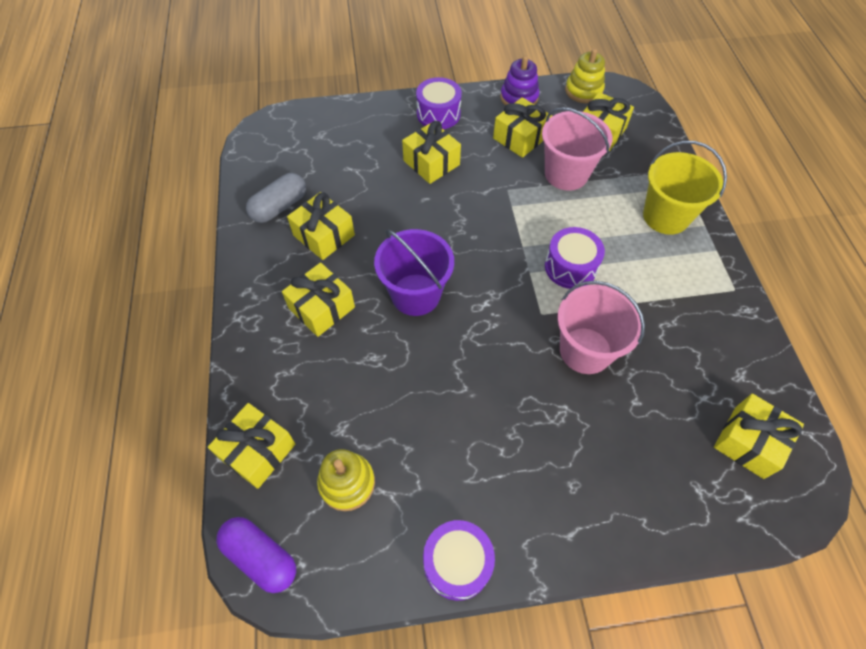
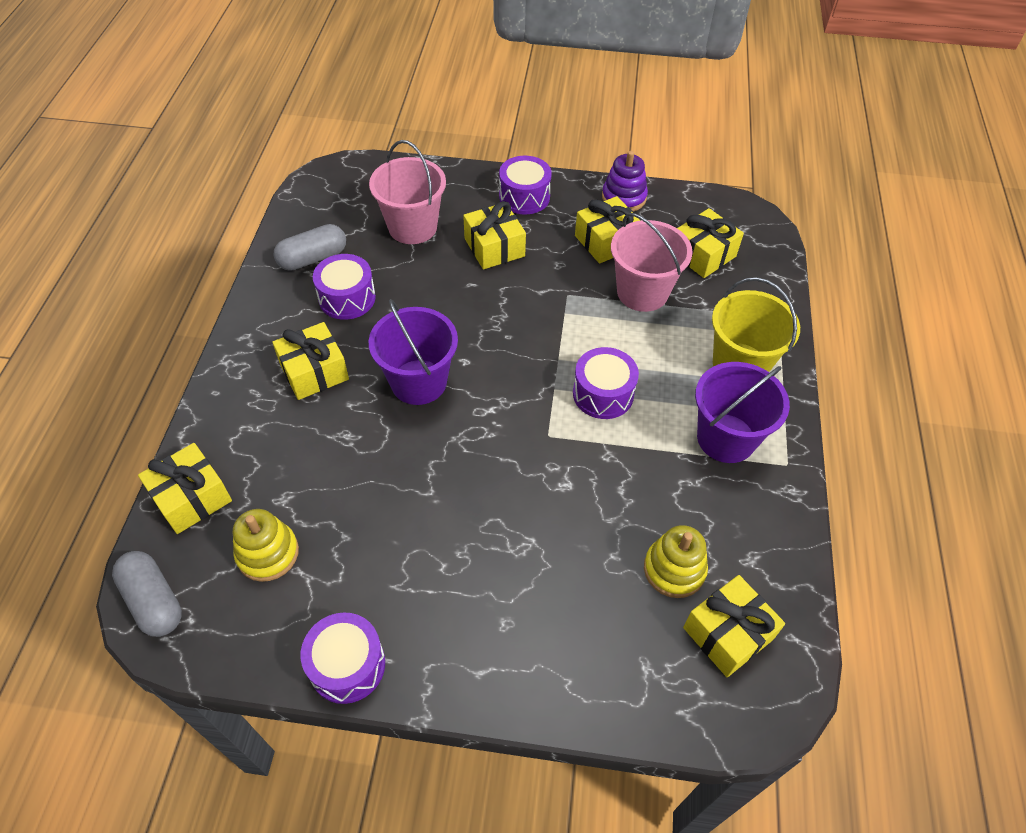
camera: 15 degrees right, 5 degrees down
(261, 557) = (153, 601): purple capsule -> grey capsule
(324, 235) = (347, 298): yellow gift -> purple drum
(583, 91) = (703, 205): yellow stacking toy -> yellow stacking toy (674, 569)
(585, 350) = (581, 486): pink bucket -> pink bucket (412, 227)
(680, 280) = (726, 438): none -> purple bucket

